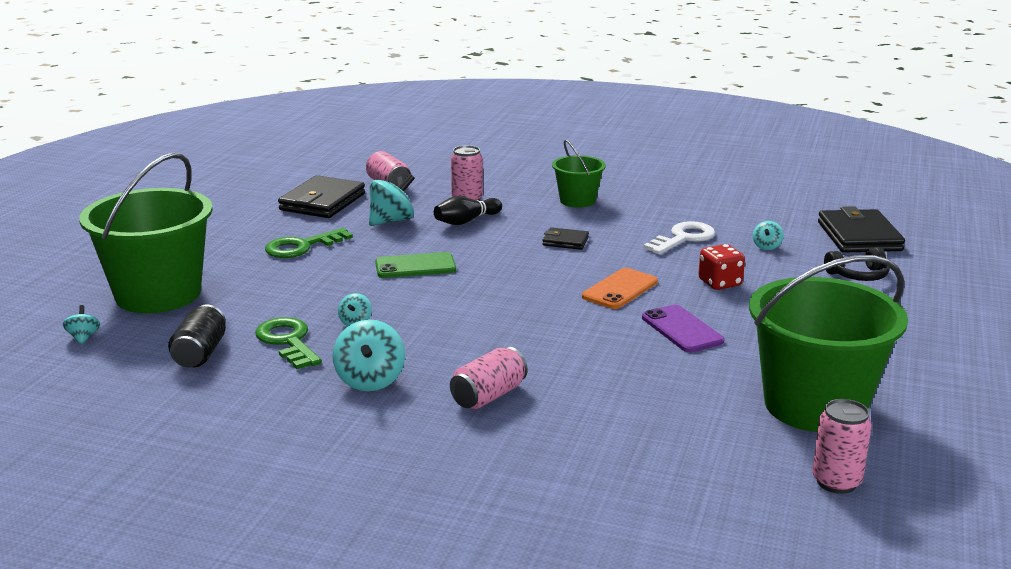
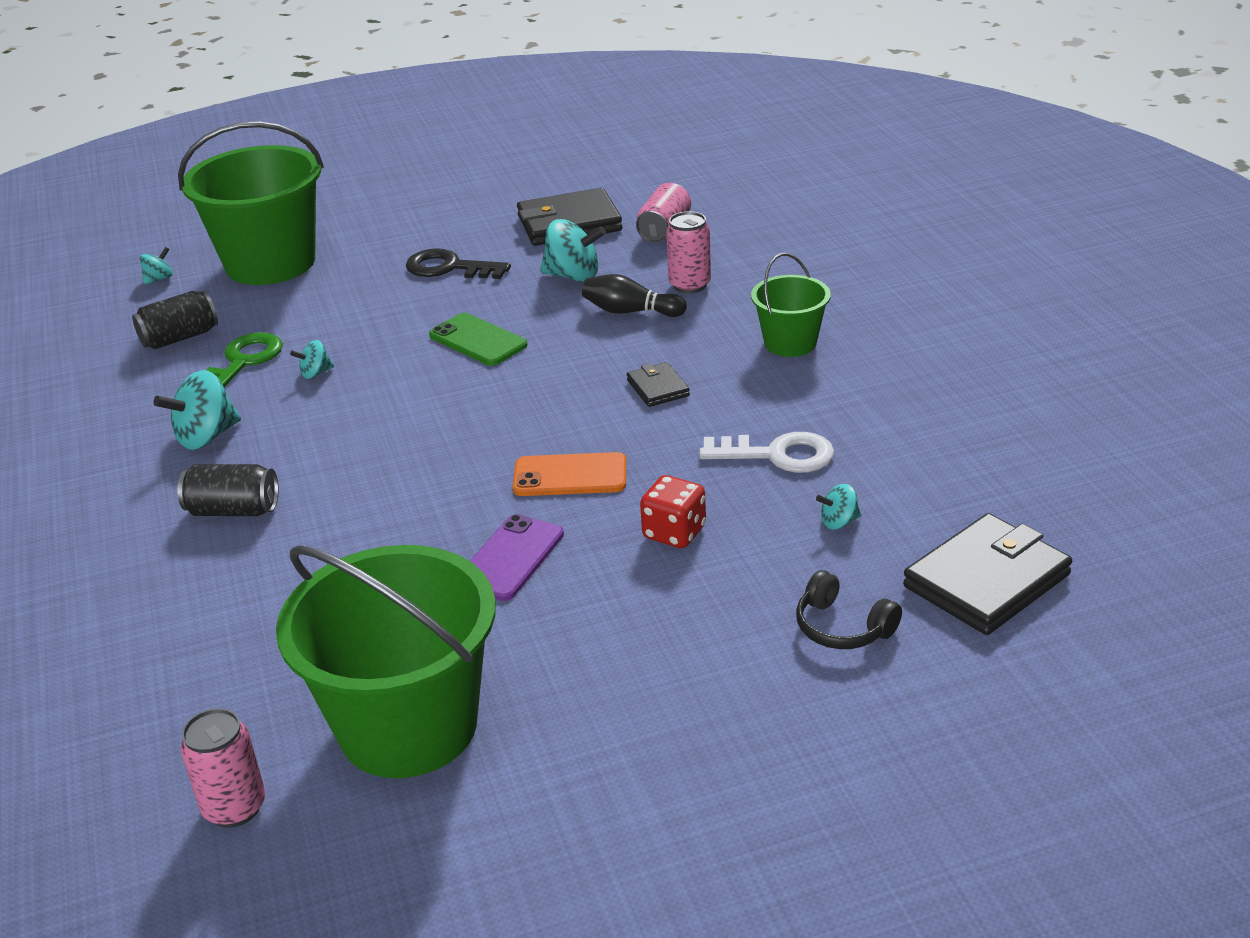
camera: 55 degrees right, 10 degrees up
(302, 247) = (449, 268): green key -> black key
(488, 396) = (233, 510): pink can -> black can

